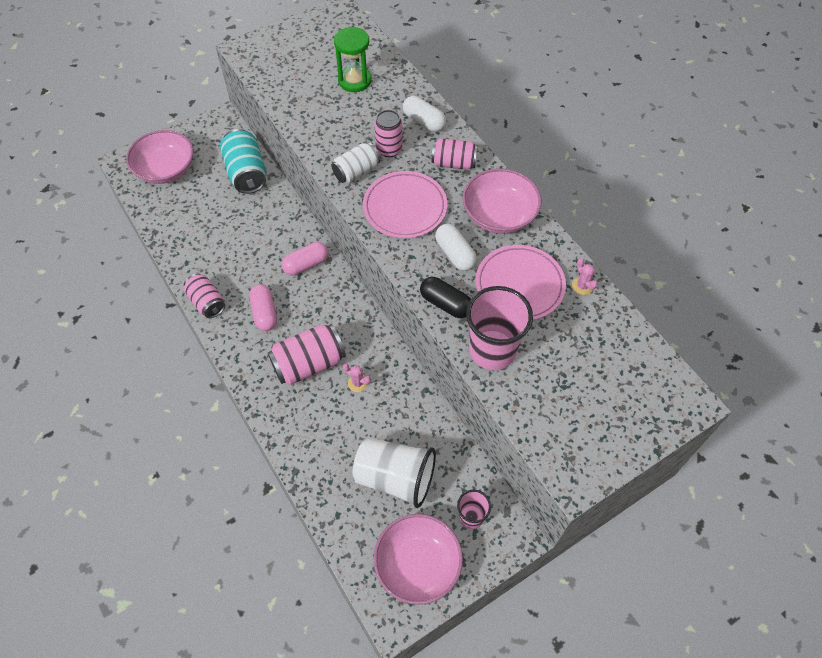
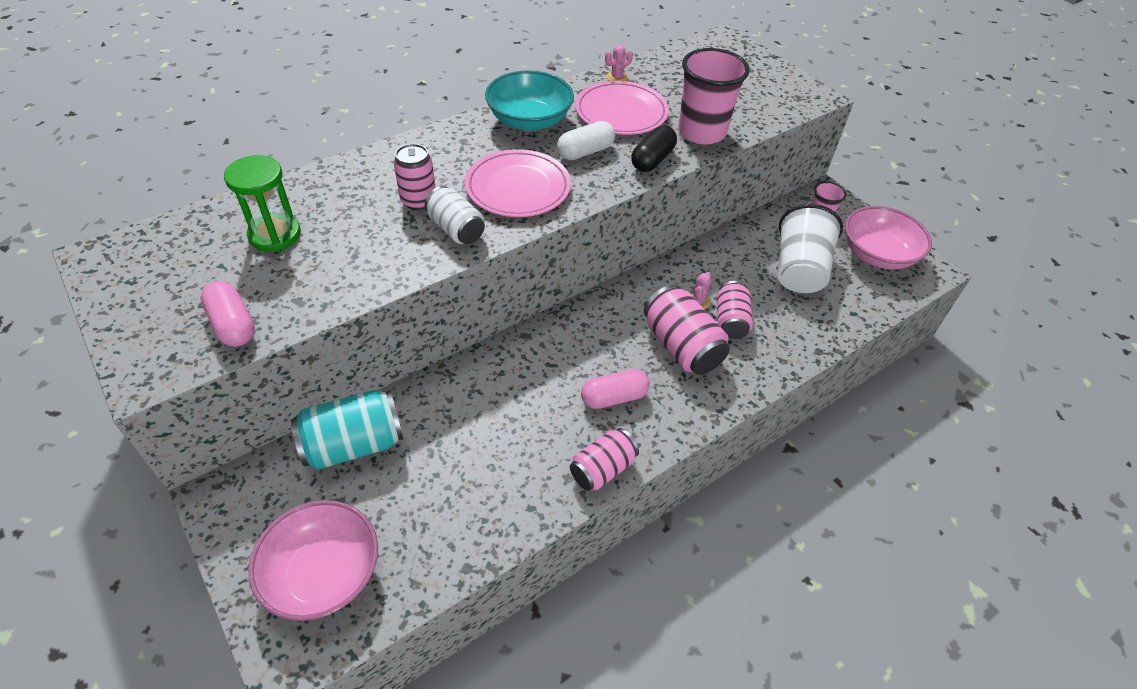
camera: 95 degrees left, 10 degrees down
(306, 264) = (533, 358): pink capsule -> pink capsule (233, 325)
(424, 121) = (373, 171): white capsule -> none
(453, 163) = (449, 149): pink can -> pink can (730, 321)
(499, 215) = (529, 120): pink bowl -> turquoise bowl

